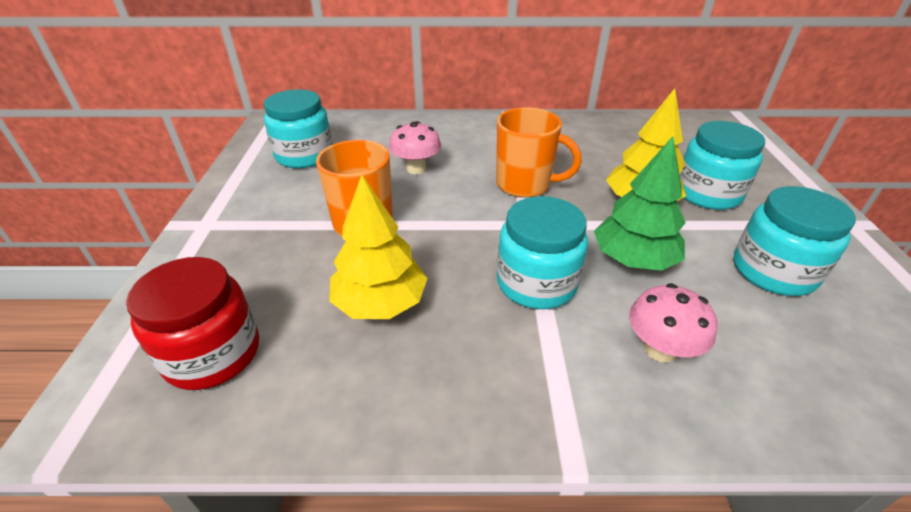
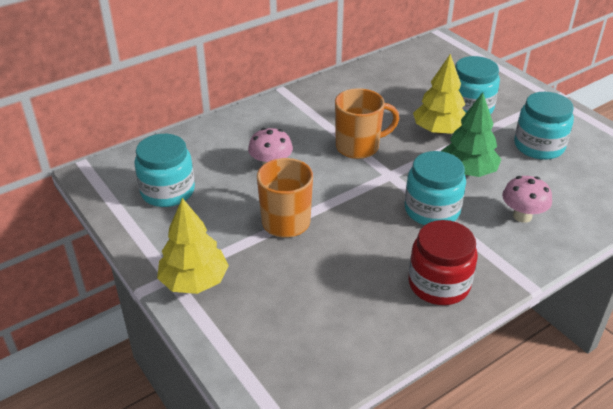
camera: 35 degrees left, 0 degrees up
(213, 353) = (300, 342): red jar -> red jar (439, 284)
(380, 303) = (360, 265): yellow tree -> yellow tree (194, 281)

